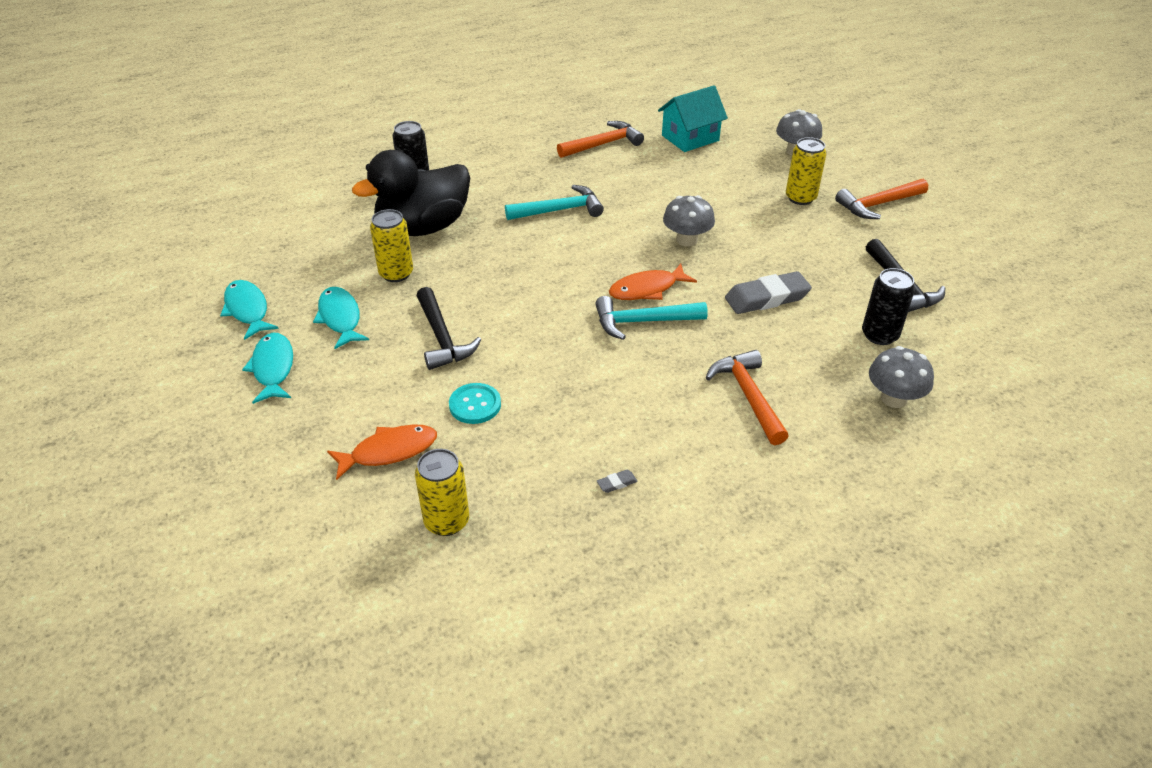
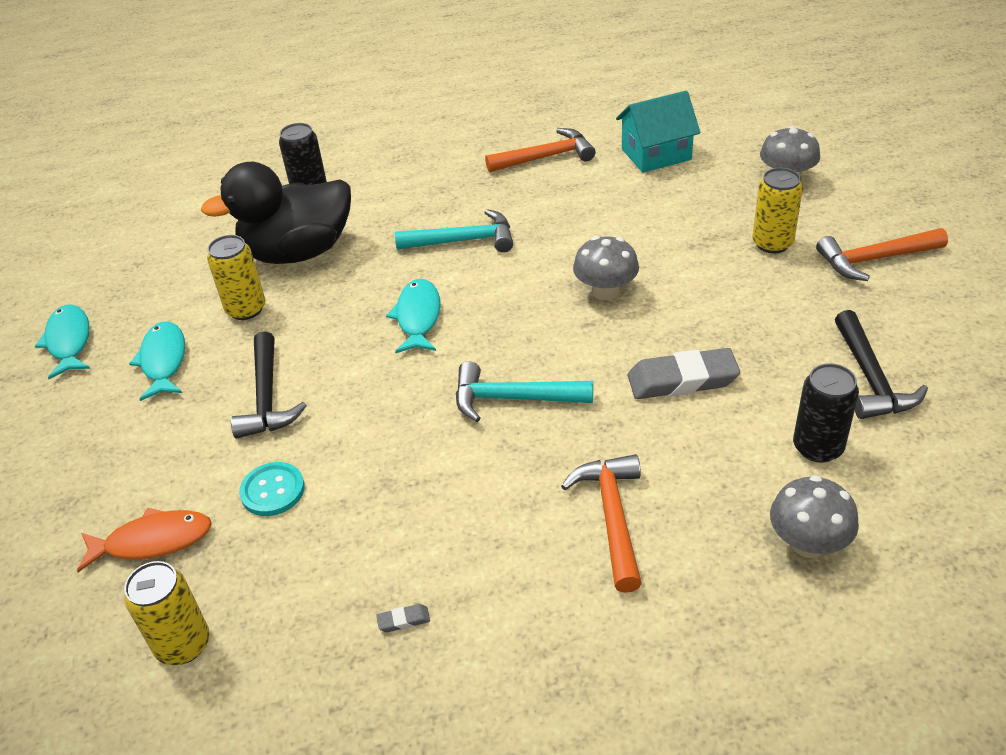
camera: 15 degrees right, 0 degrees up
(273, 368) = (67, 418): turquoise fish -> turquoise fish (418, 317)
(647, 289) = (533, 354): orange fish -> none

